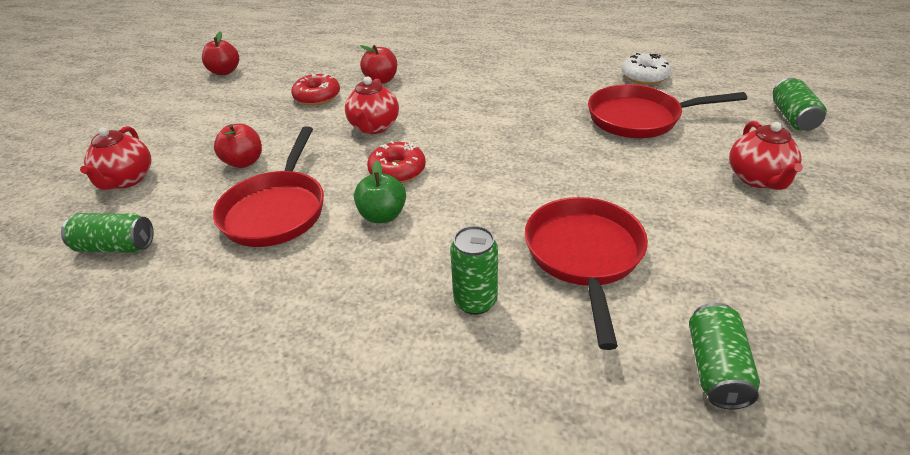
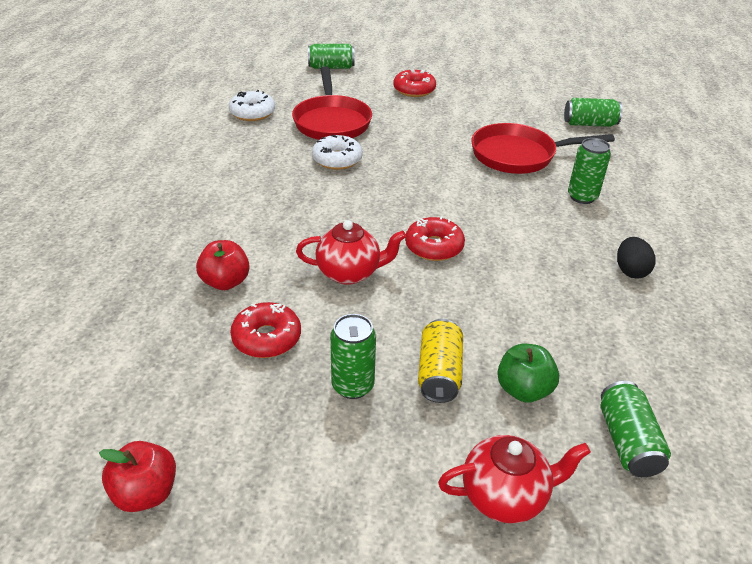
camera: 100 degrees left, 0 degrees up
(244, 162) = (439, 373): red apple -> yellow can
(255, 127) = (353, 386): none -> green can
(276, 210) = (521, 320): red pan -> none
(311, 310) = (630, 271): none -> black egg
(382, 215) = (505, 248): green apple -> green apple (523, 390)
(556, 121) = (337, 159): none -> white donut
(758, 179) = (414, 90): red teapot -> red donut

